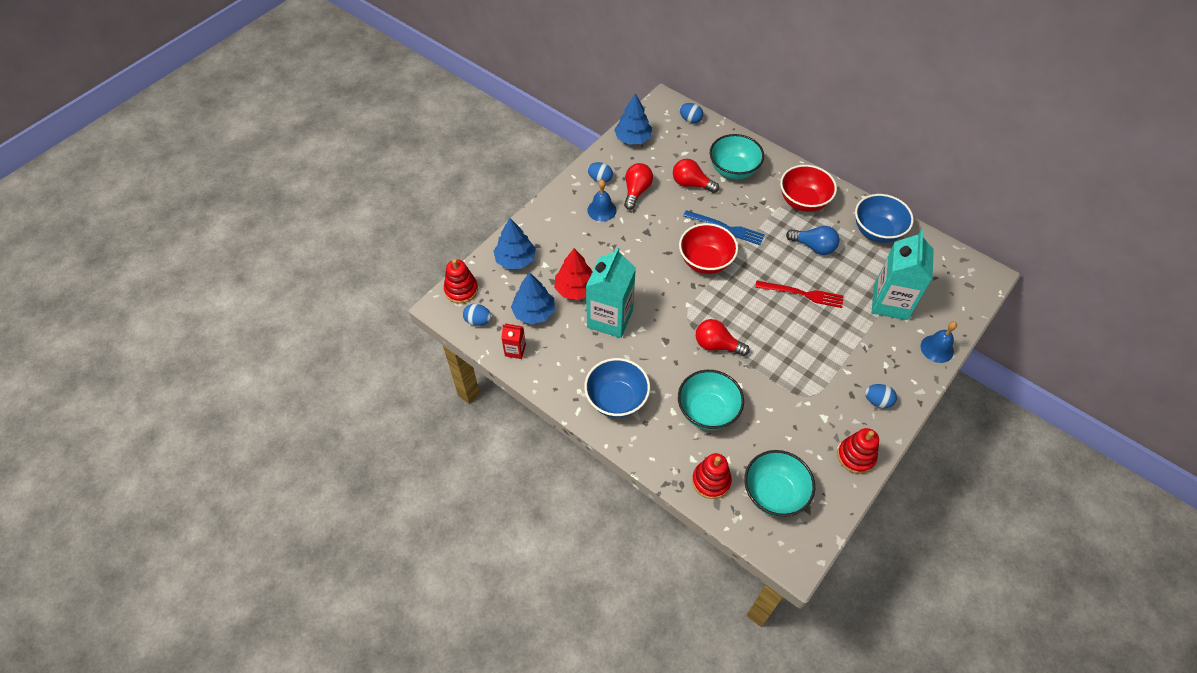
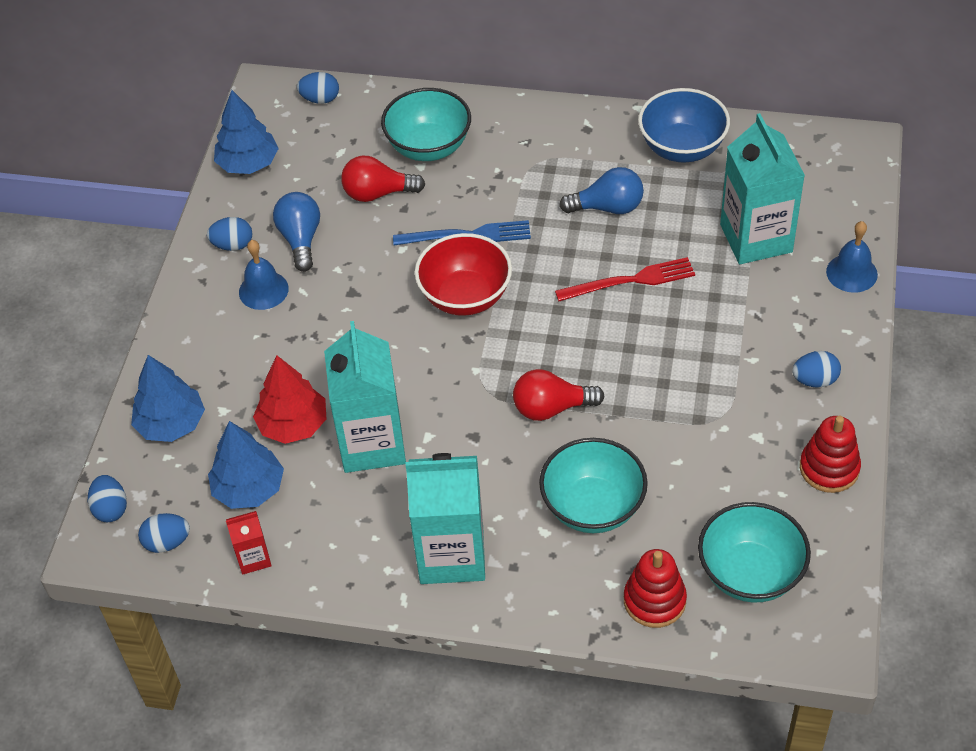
camera: 25 degrees left, 5 degrees down
(461, 290) = (111, 509): red stacking toy -> blue egg
(616, 399) = (451, 554): blue bowl -> turquoise carton
(636, 191) = (300, 239): red light bulb -> blue light bulb
(803, 201) = (556, 149): red bowl -> none

